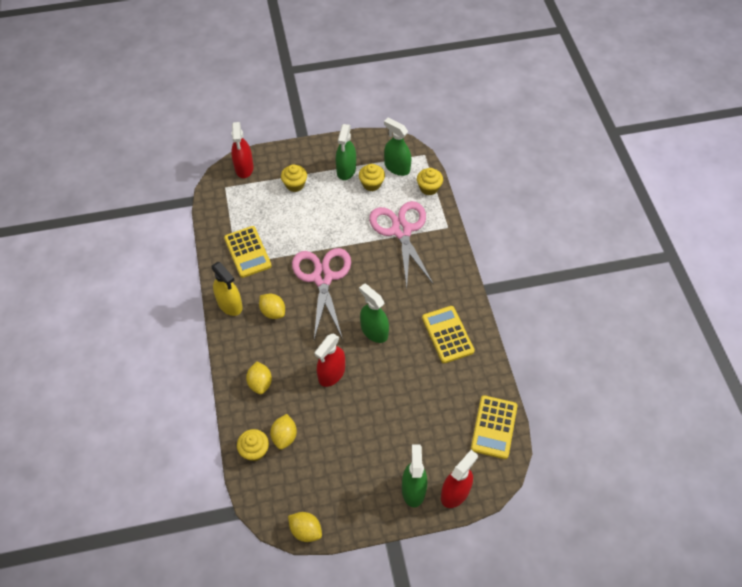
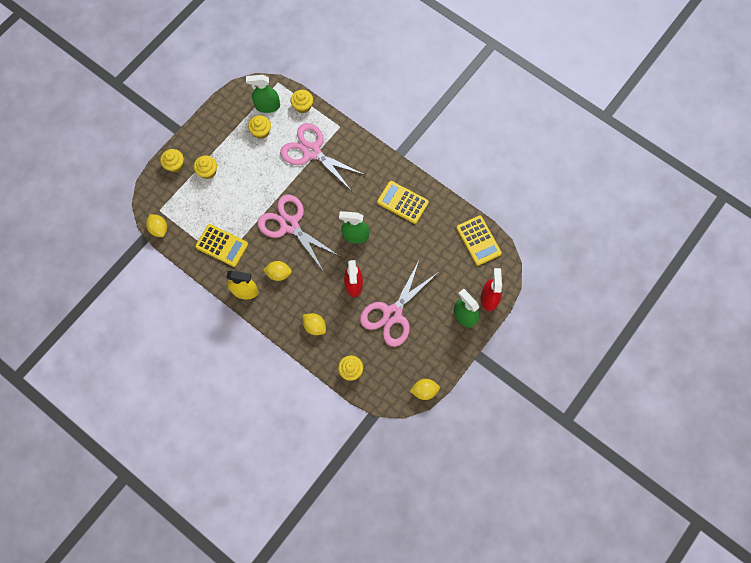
camera: 40 degrees left, 15 degrees up
(244, 168) = (159, 185): red spray bottle -> none
(273, 161) = (175, 165): none -> yellow cupcake
(284, 436) = (361, 346): yellow lemon -> yellow lemon (159, 229)
(343, 430) = (392, 314): none -> pink scissors
(346, 170) = (234, 134): green spray bottle -> none

